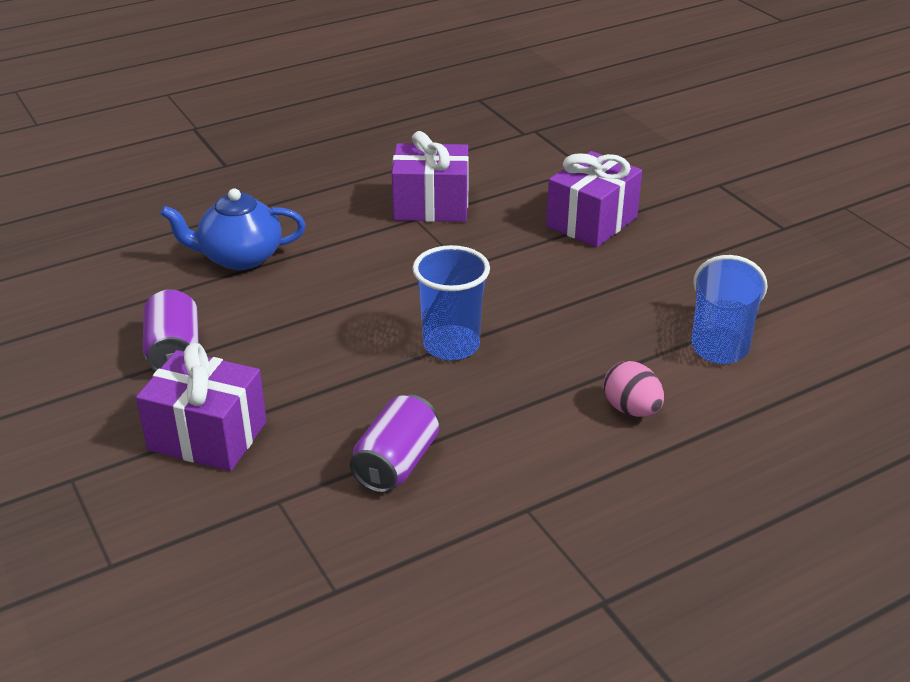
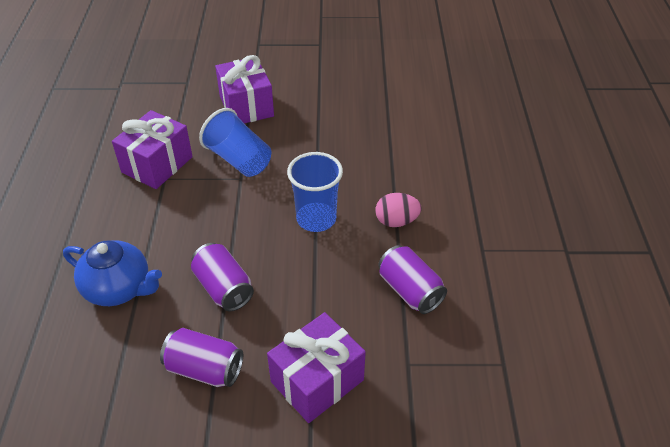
camera: 60 degrees left, 10 degrees up
(239, 257) = (119, 288): blue teapot -> blue teapot turned 90 degrees counterclockwise
(290, 321) = (223, 288): none -> purple can
(631, 409) = (429, 172): pink egg -> pink egg (396, 221)
(721, 337) = (393, 111): blue cup -> blue cup (239, 160)

